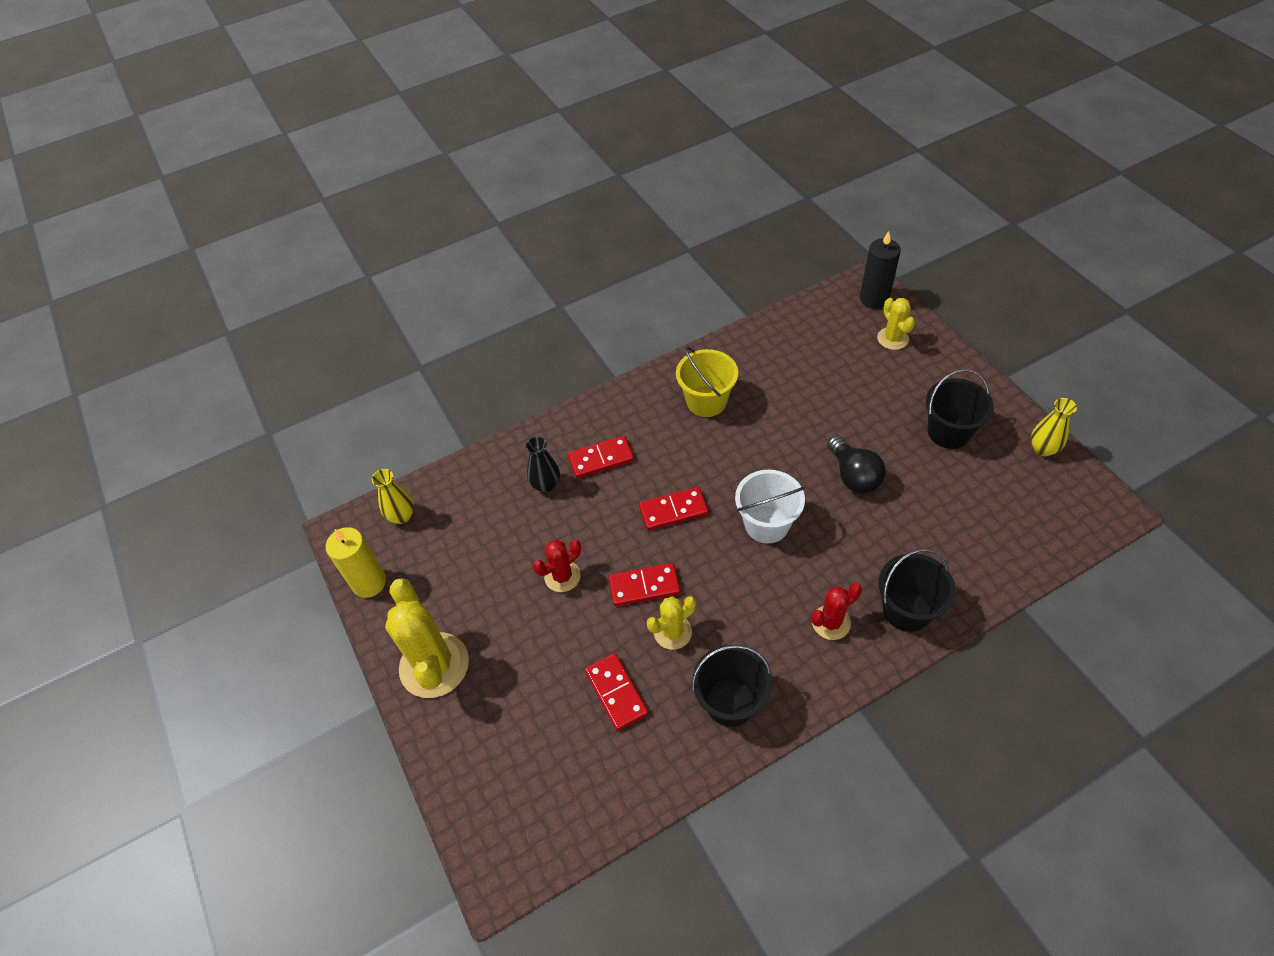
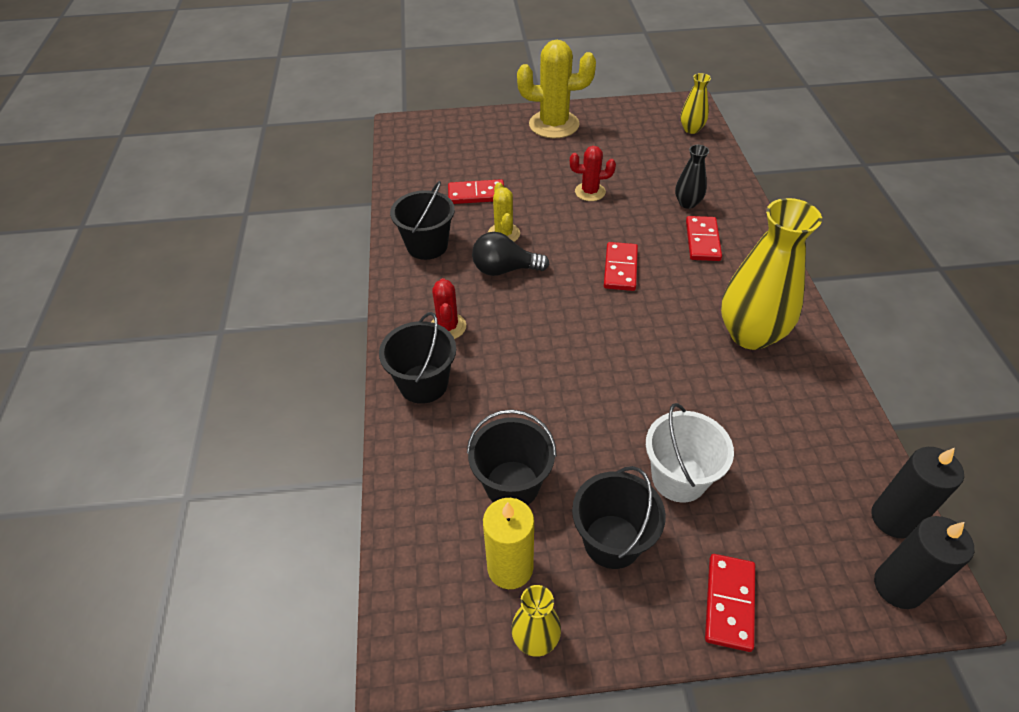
camera: 110 degrees right, 5 degrees down
(369, 582) = (638, 109): yellow candle -> yellow candle (510, 568)
(562, 576) = (590, 192): red cactus -> red cactus turned 75 degrees counterclockwise
(644, 586) = (554, 230): red domino -> red domino (729, 603)
(706, 401) = (750, 334): yellow bucket -> yellow vase
(766, 524) = (571, 324): white bucket -> white bucket (679, 478)
(827, 305) = (893, 518): none -> black candle
(853, 476) = (593, 414): black light bulb -> black light bulb (504, 269)
(892, 338) = (803, 566): yellow cactus -> none
(951, 503) = (512, 484): none -> black bucket

